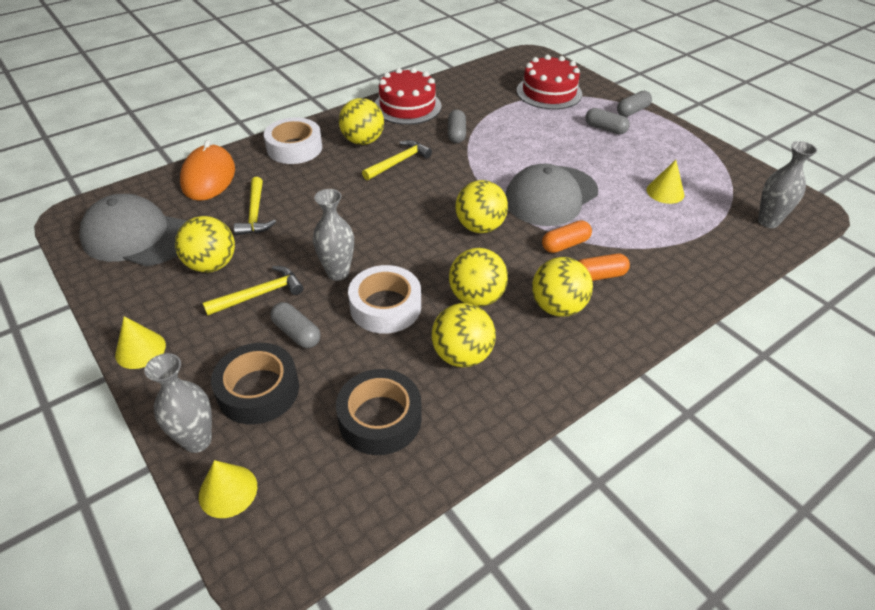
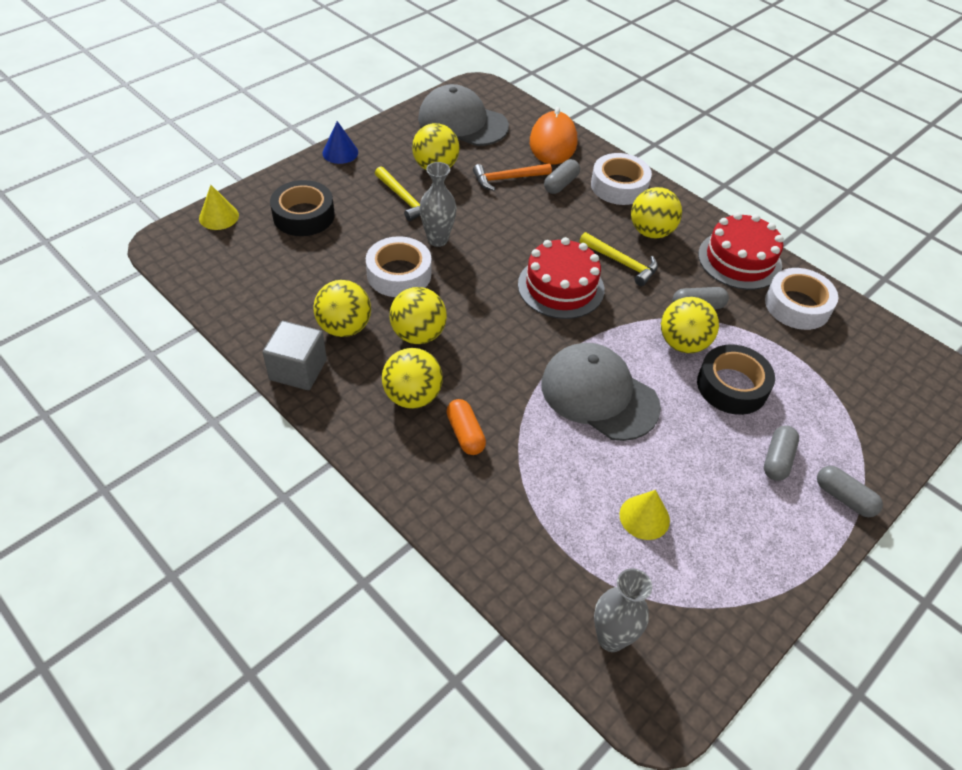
camera: 80 degrees right, 5 degrees up
(137, 236) = (462, 122): grey cap -> grey cap turned 75 degrees counterclockwise
(140, 350) = (340, 152): yellow cone -> blue cone
(197, 440) = (259, 195): grey vase -> none
(209, 177) = (553, 142): orange mouse -> orange mouse turned 75 degrees counterclockwise
(255, 214) = (507, 179): yellow hammer -> orange hammer
(297, 333) = (363, 226): grey capsule -> grey capsule (561, 184)
(380, 418) = (276, 283): black tape -> black tape (732, 386)
(461, 92) = (797, 305): none -> white tape
(480, 227) = (525, 333): yellow ball -> yellow ball (683, 343)
(523, 397) = (298, 370): none -> grey cube
(549, 92) = (847, 398): red cake -> red cake (561, 287)
(565, 244) = (512, 406): orange capsule -> none

